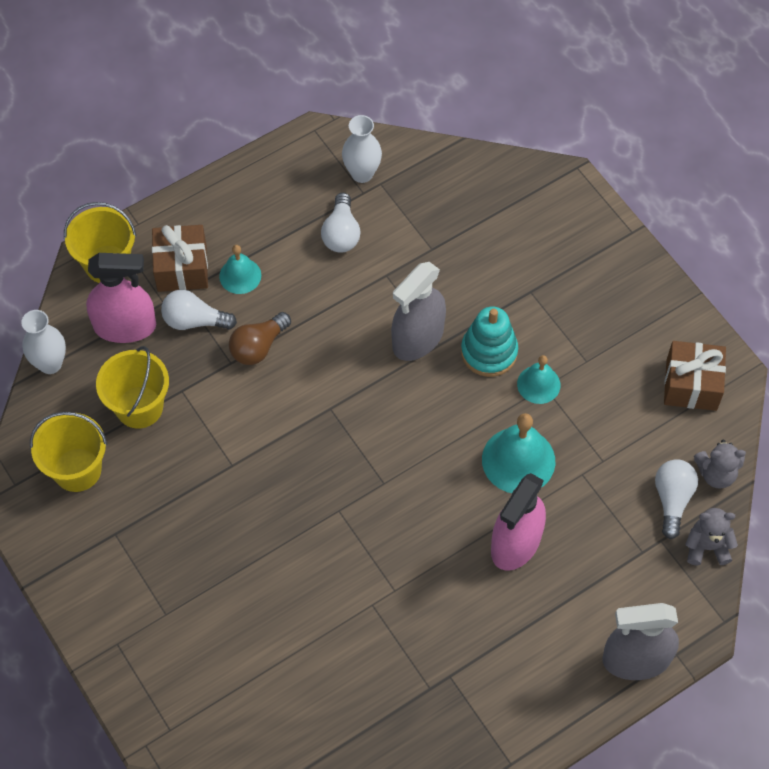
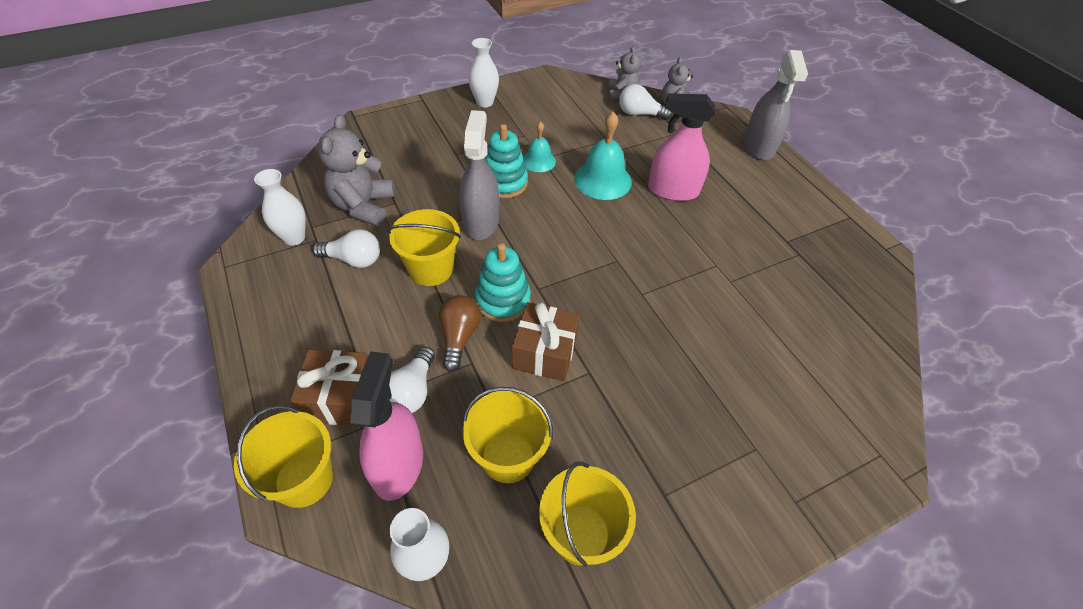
camera: 85 degrees left, 10 degrees down
(240, 275) = (370, 344): turquoise bell -> none
(258, 347) = (459, 337): brown light bulb -> brown light bulb turned 135 degrees counterclockwise
(309, 377) = (503, 300): none -> turquoise stacking toy
(340, 304) = (431, 269): none -> yellow bucket
(418, 338) = (481, 222): grey spray bottle -> grey spray bottle turned 135 degrees counterclockwise
(420, 221) = (363, 206): none -> grey teddy bear
(516, 543) = (673, 190): pink spray bottle -> pink spray bottle turned 150 degrees clockwise
(645, 304) = (484, 102): none -> white vase
(691, 385) = (553, 93): brown gift -> brown gift (545, 353)

